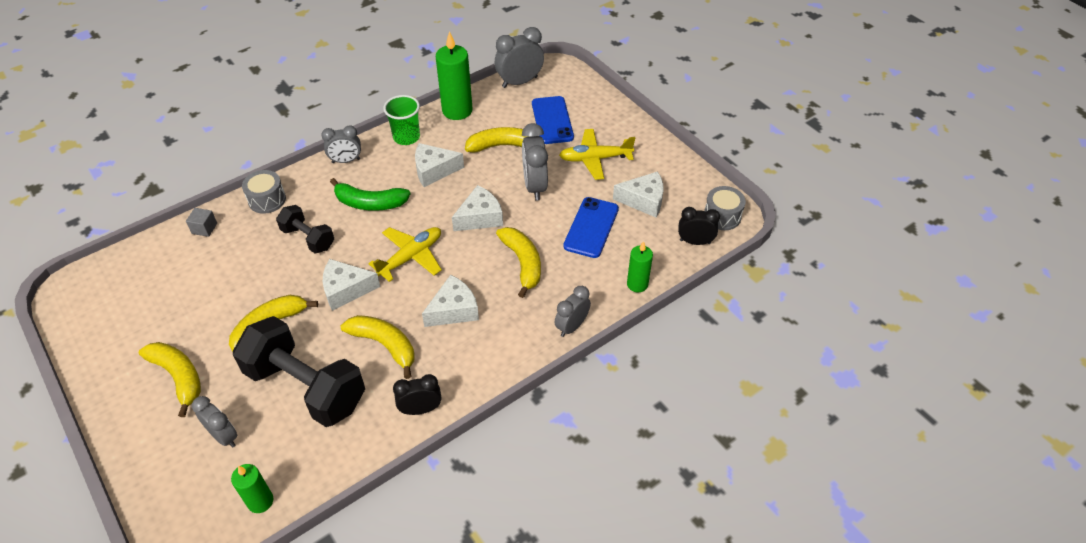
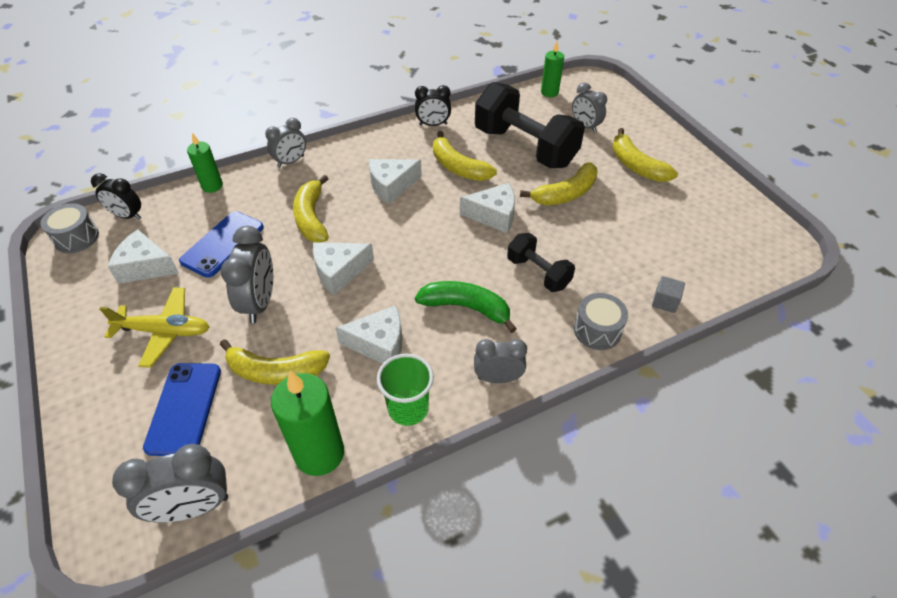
camera: 170 degrees left, 0 degrees up
(411, 257) = (425, 238): yellow plane -> none

